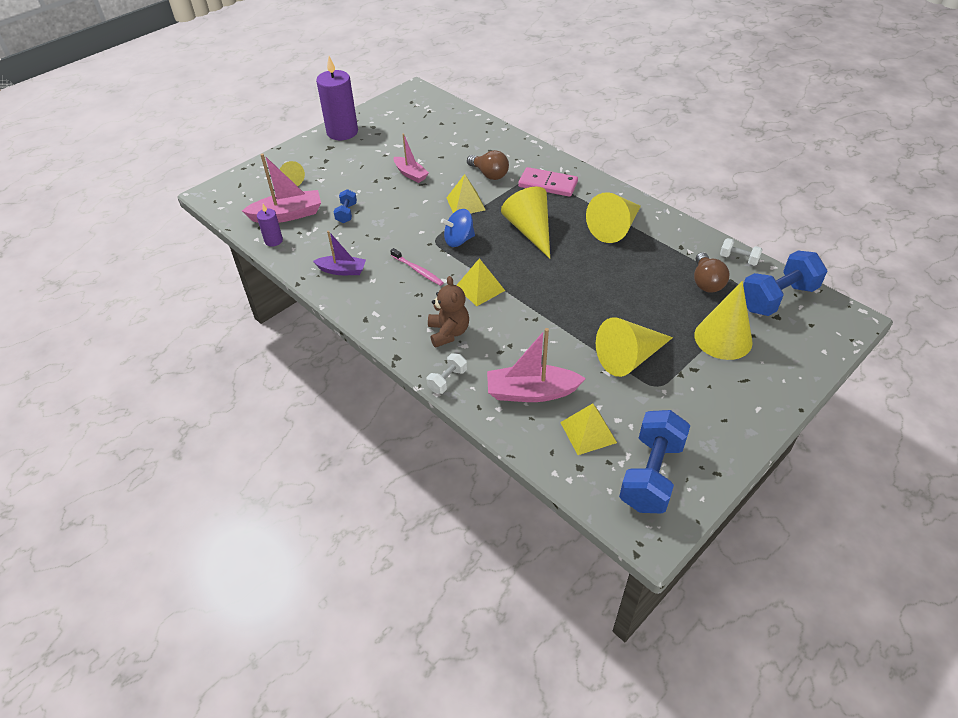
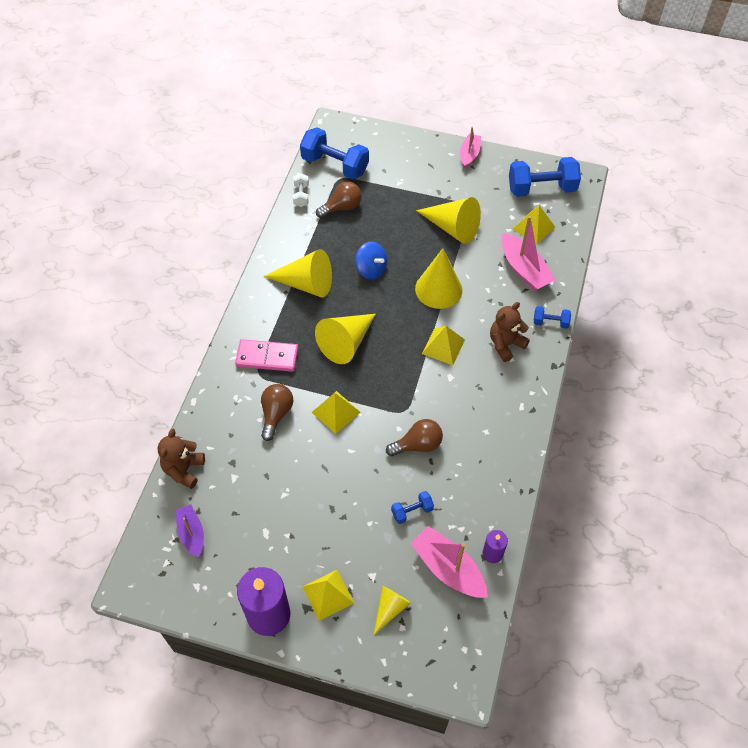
camera: 120 degrees left, 10 degrees up
(329, 157) = (328, 594): none -> yellow pyramid
(342, 270) = (491, 463): purple boat -> purple boat (191, 533)
(397, 236) = (417, 445): none -> brown light bulb
(410, 174) = (314, 488): pink boat -> pink boat (469, 154)
(418, 270) = (452, 402): pink toothbrush -> none
(447, 380) = (550, 322): white dumbbell -> blue dumbbell
(459, 240) = (392, 391): blue spinning top -> blue spinning top (371, 269)
(478, 124) = (184, 470): none -> brown teddy bear
(548, 184) = (267, 357): pink domino -> pink domino turned 75 degrees counterclockwise
(723, 338) = (398, 184): yellow cone -> yellow cone (438, 289)

